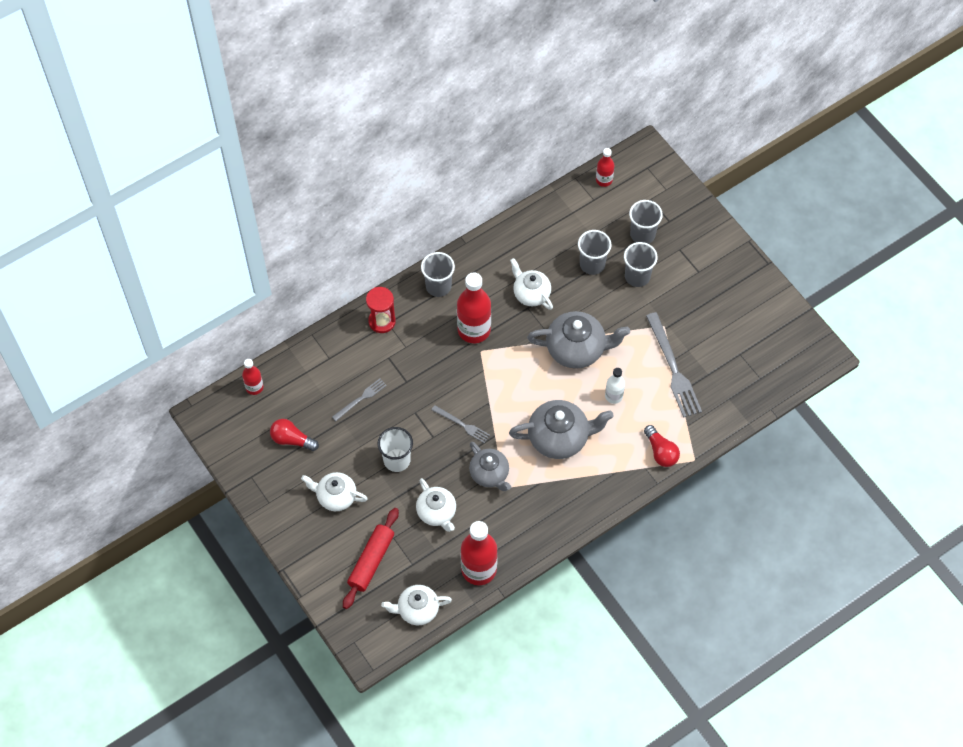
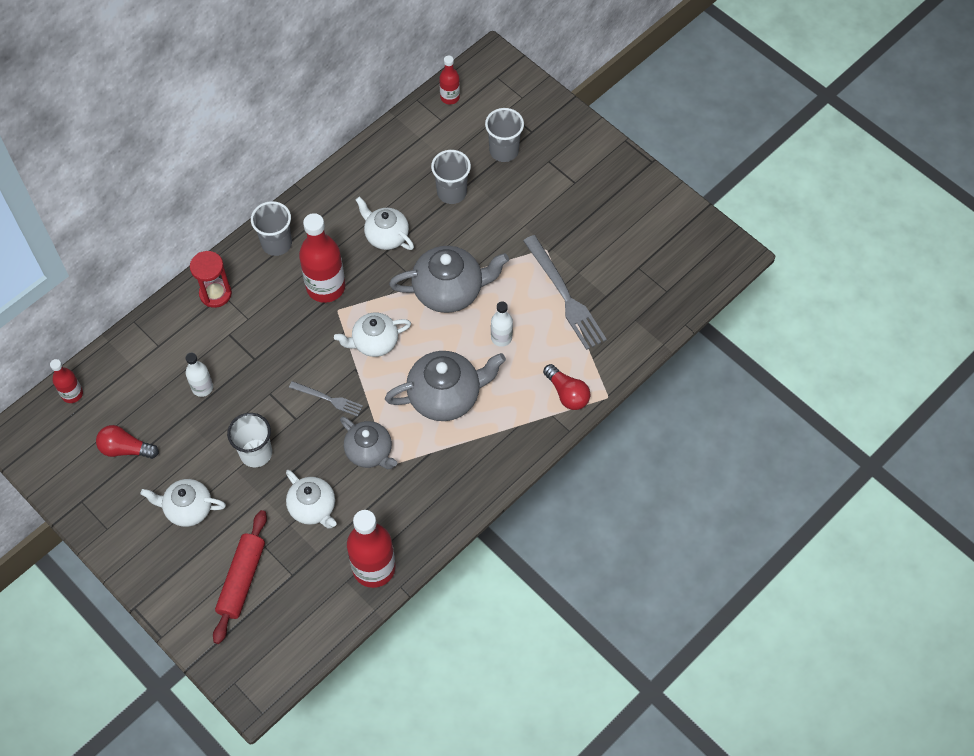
camera: 10 degrees left, 0 degrees up
(360, 399) = (202, 387): grey fork -> white bottle
(417, 609) = (306, 629): white teapot -> white teapot (374, 342)
(637, 276) = (506, 198): grey cup -> none

